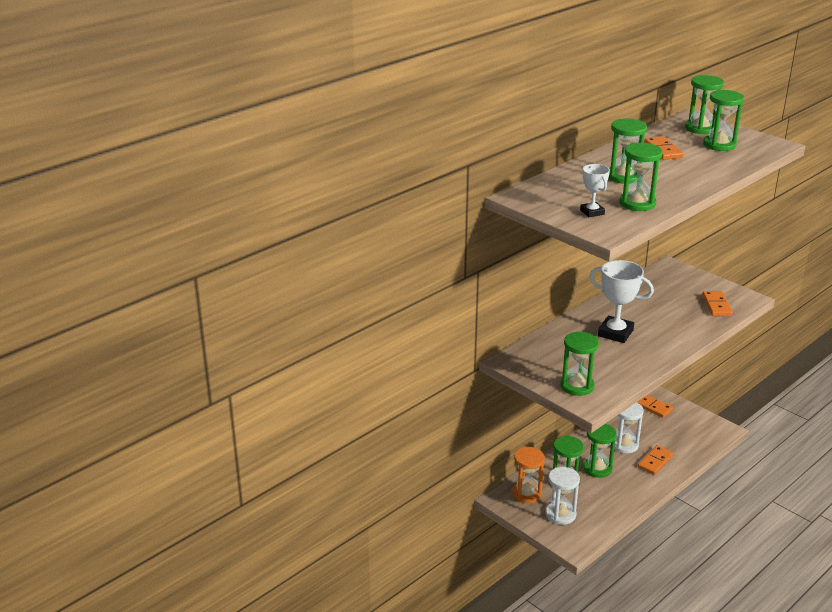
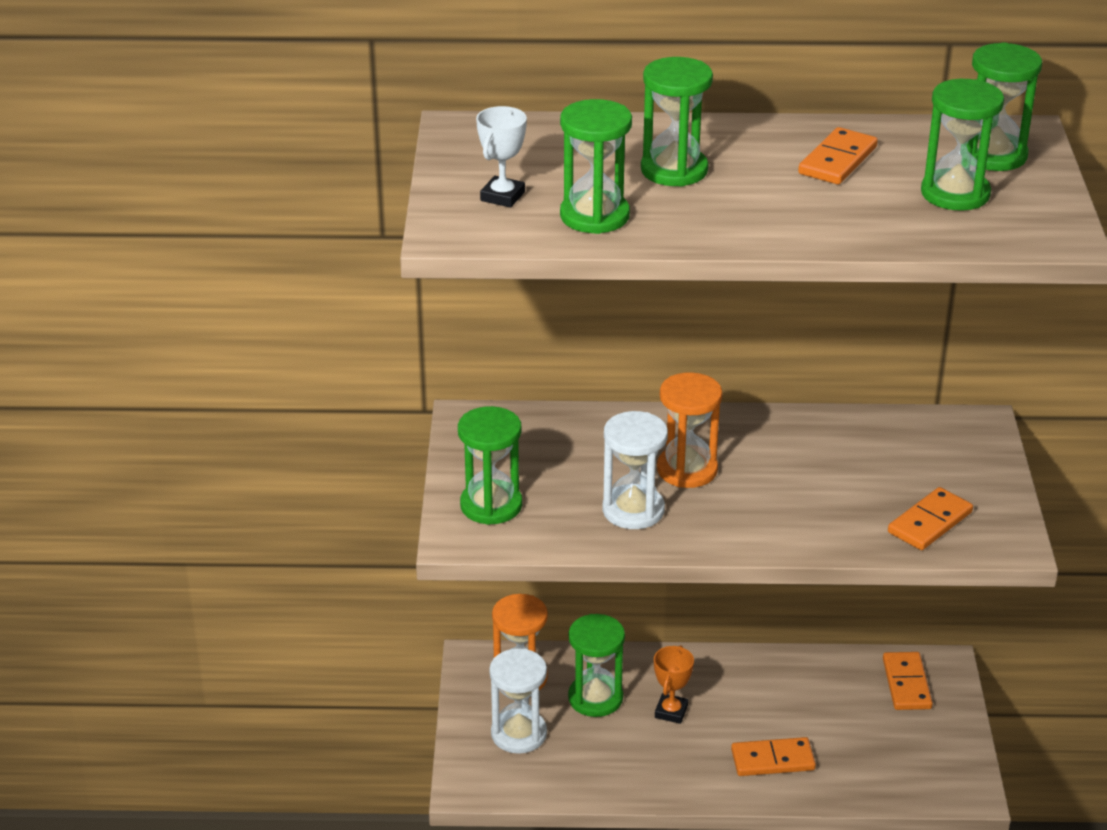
camera: 45 degrees right, 5 degrees up
(597, 468) = (671, 711): green hourglass -> orange trophy
(615, 333) = (687, 470): white trophy -> orange hourglass
(624, 445) = (767, 707): white hourglass -> white hourglass (633, 510)

